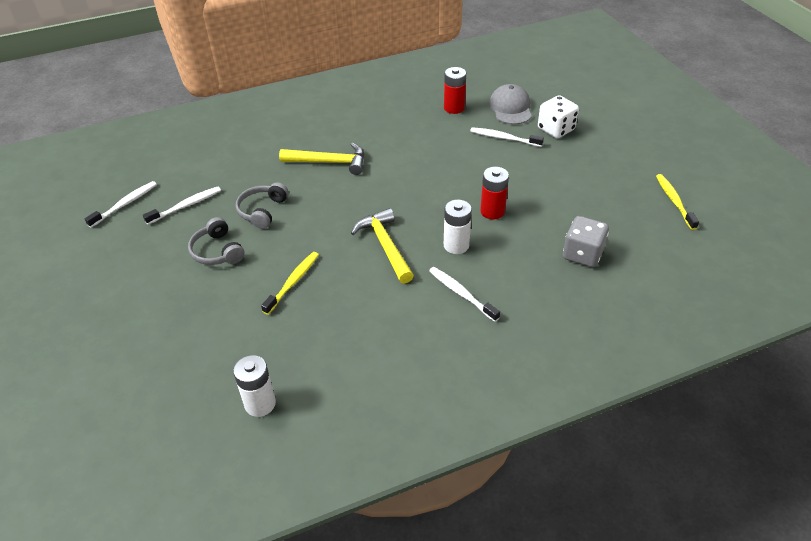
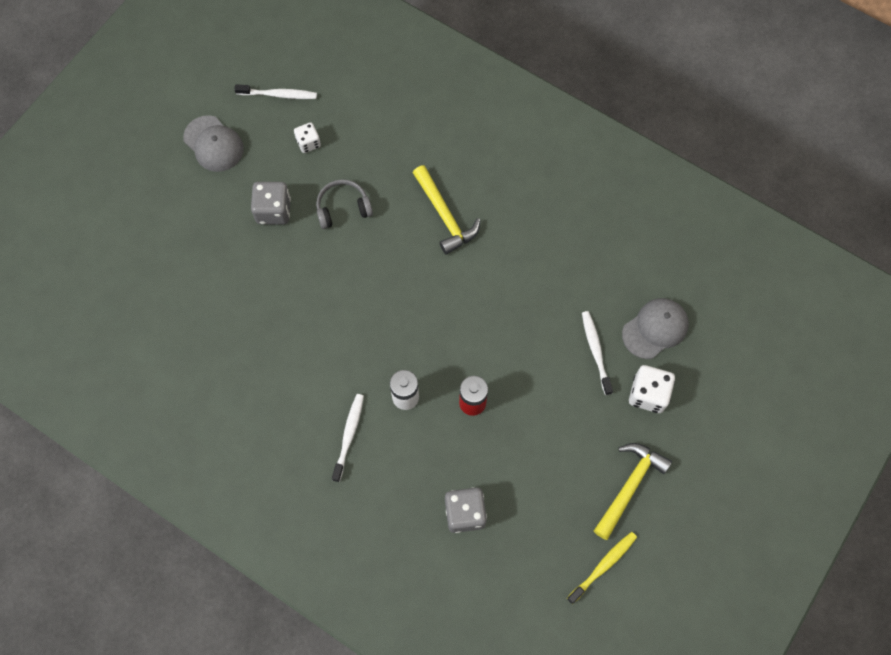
camera: 55 degrees right, 25 degrees up
(114, 261) = (213, 144): none -> grey cap
(186, 206) = (308, 143): white toothbrush -> white dice
(217, 251) = (273, 210): grey headphones -> grey dice
(260, 403) = (150, 358): white battery -> none
(293, 282) = (277, 294): yellow toothbrush -> none
(385, 245) = (366, 338): yellow hammer -> yellow hammer (629, 486)
(454, 108) = (614, 273): red battery -> none

